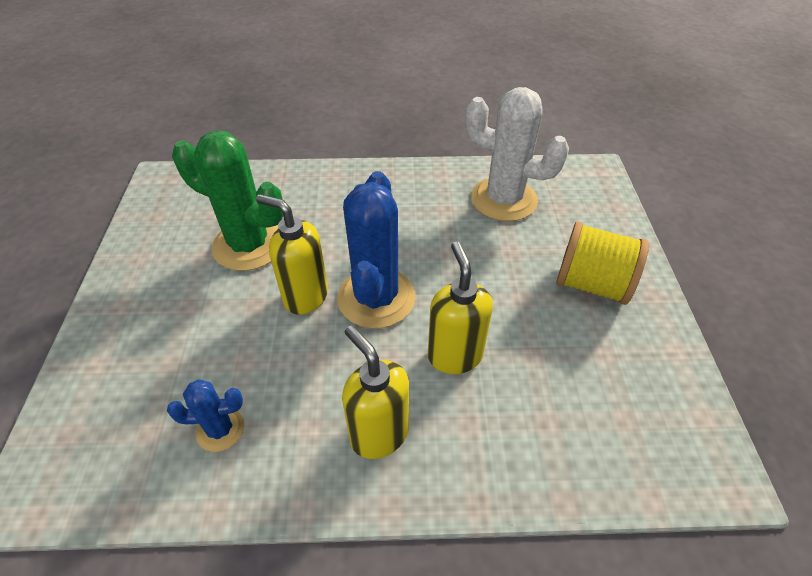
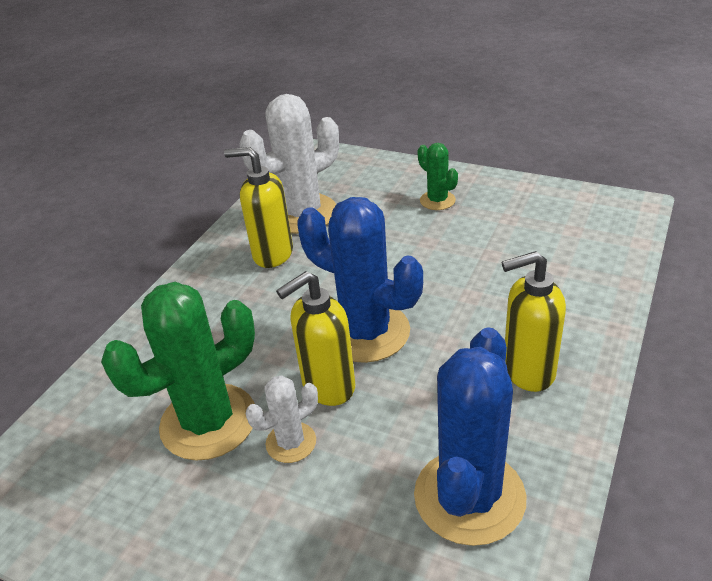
camera: 60 degrees left, 10 degrees down
(220, 429) = (469, 496): blue cactus -> blue cactus, size x1.98
(243, 297) = (291, 442): none -> white cactus
(454, 355) = (467, 299): yellow soap dispenser -> yellow soap dispenser (272, 254)
(591, 284) = (437, 200): yellow spool -> green cactus

